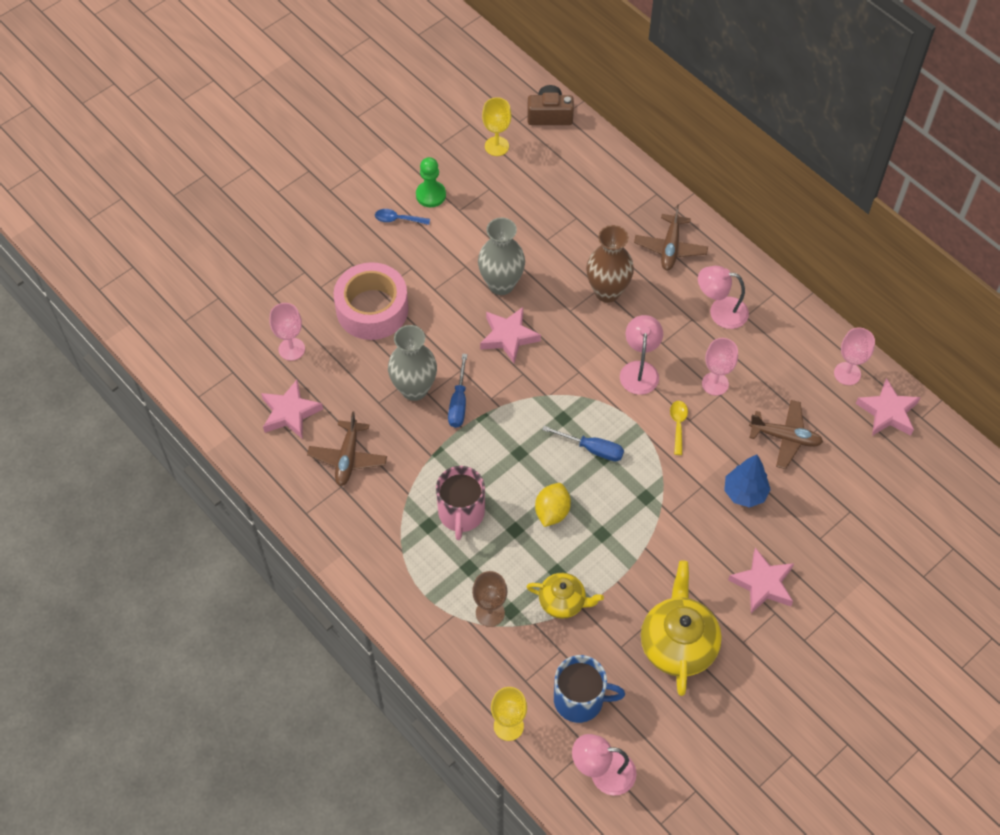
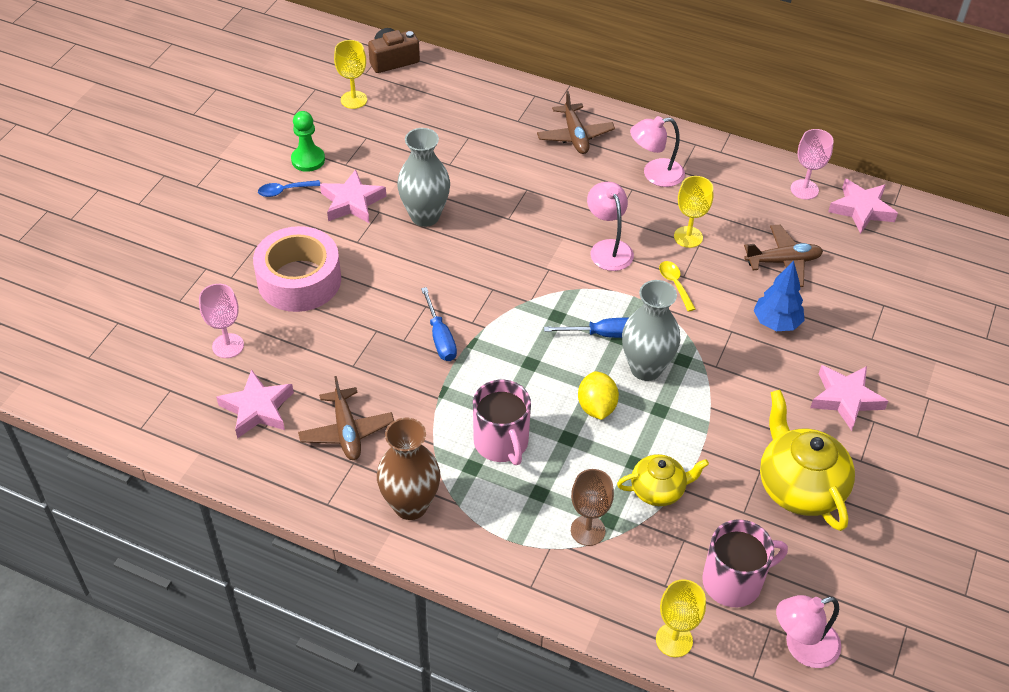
camera: 25 degrees left, 10 degrees down
(414, 389) = (385, 340): grey vase -> grey vase (646, 368)
(509, 337) = (459, 260): pink star -> pink star (352, 202)
(580, 699) = (733, 581): blue mug -> pink mug
(607, 291) = (536, 190): brown vase -> brown vase (410, 505)
(715, 383) = (688, 237): pink goblet -> yellow goblet

